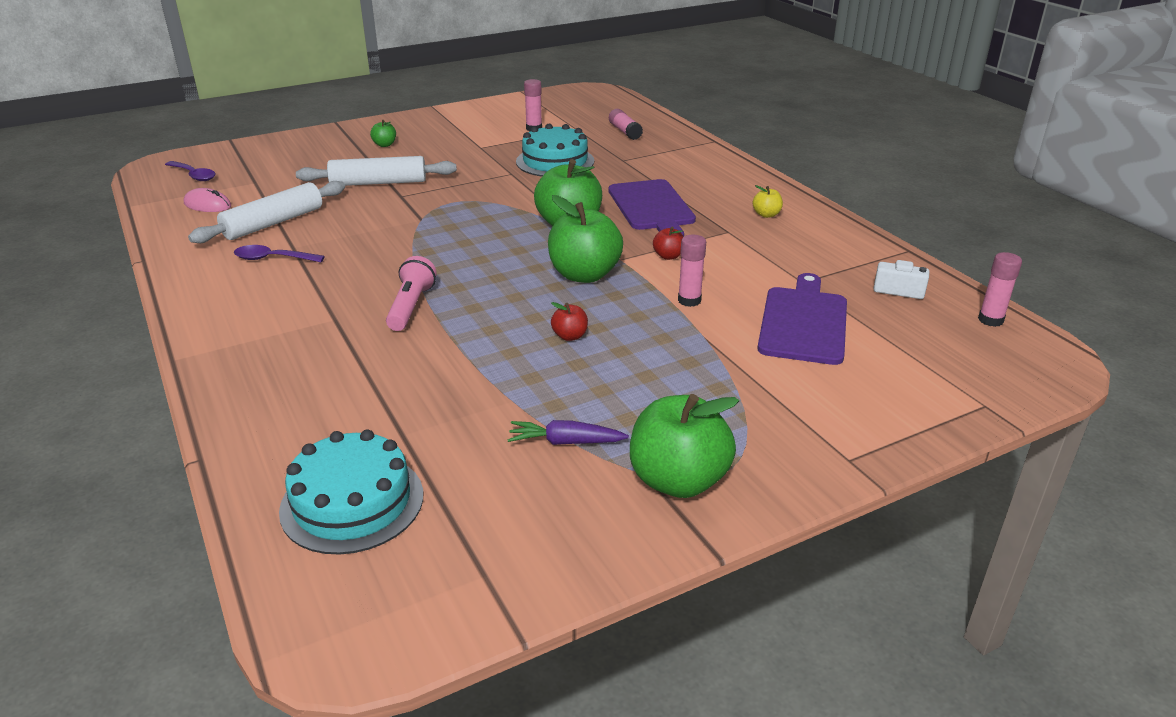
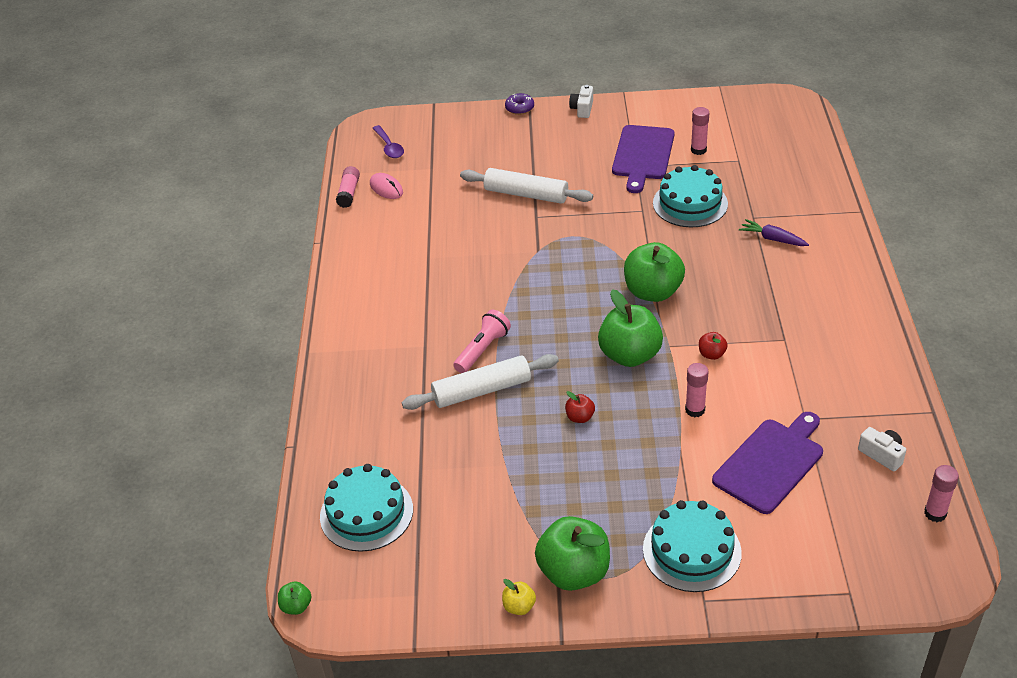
camera: 30 degrees right, 10 degrees up
(273, 223) = (425, 224): white rolling pin -> white rolling pin (481, 390)
(273, 259) = (409, 267): purple spoon -> none
(330, 129) = (519, 108): none -> purple donut
(384, 145) = (555, 142): green apple -> green apple (296, 606)
(397, 121) = (582, 109): none -> white camera
(565, 442) = (519, 513): purple carrot -> purple carrot (772, 239)
(625, 132) = (782, 175): pink glue stick -> pink glue stick (349, 193)
(652, 207) = (737, 290): purple cutting board -> purple cutting board (642, 155)
(766, 214) = (835, 328): yellow apple -> yellow apple (519, 606)
(794, 418) = (692, 551): none -> turquoise cake

